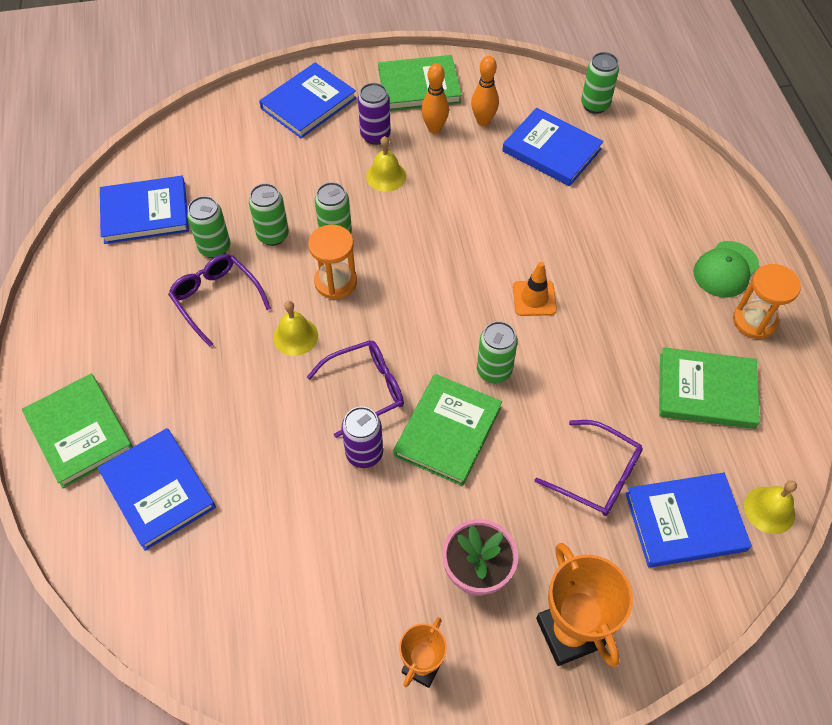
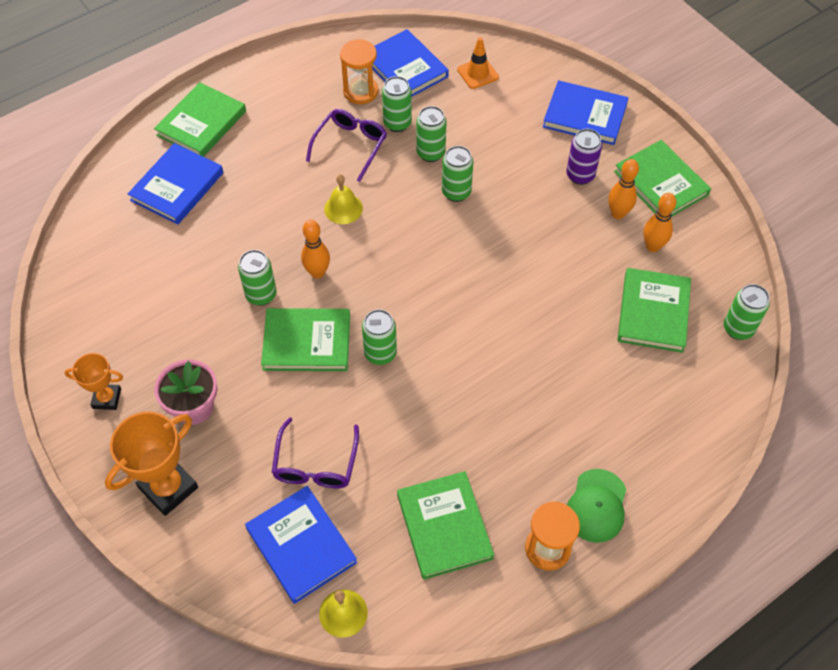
camera: 65 degrees right, 0 degrees up
(335, 282) = (408, 212): orange hourglass -> orange hourglass (360, 91)
(364, 454) = (261, 295): purple can -> green can
(365, 390) = (317, 272): purple glasses -> orange bowling pin
(386, 176) = (539, 201): yellow bell -> none
(534, 298) = (471, 357): orange traffic cone -> orange traffic cone (477, 73)
(551, 150) = (653, 312): blue book -> green book
(725, 269) = (596, 506): green cap -> green cap turned 90 degrees counterclockwise

